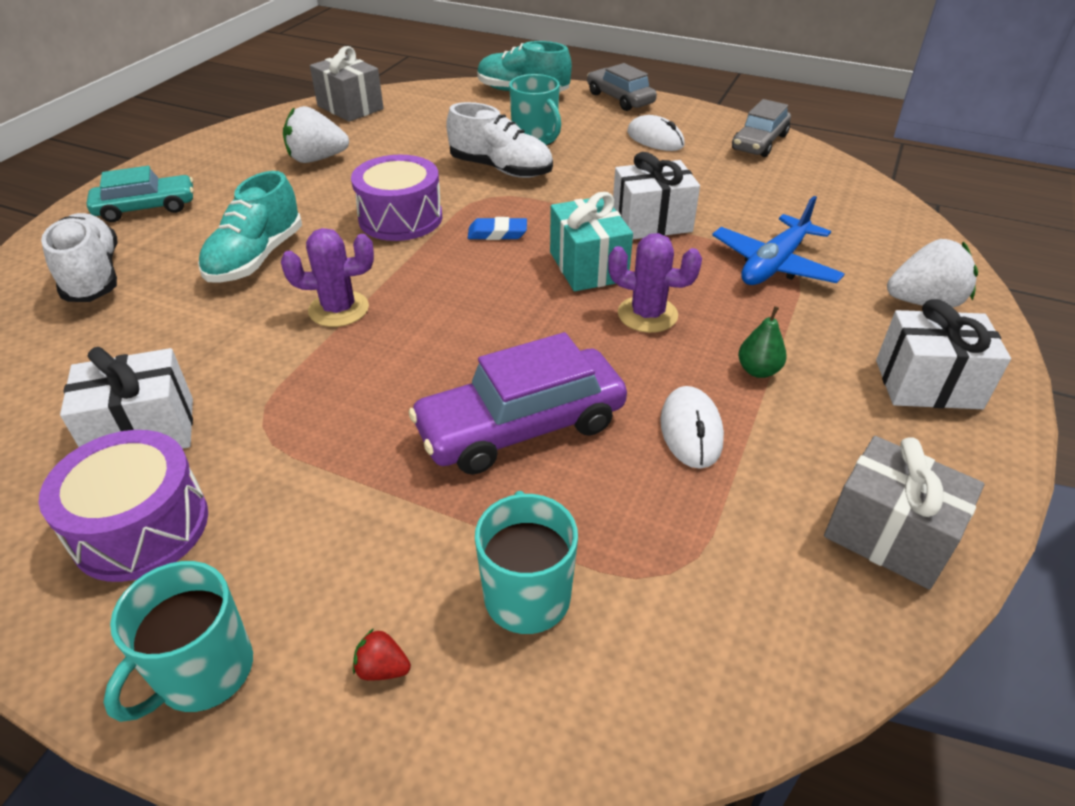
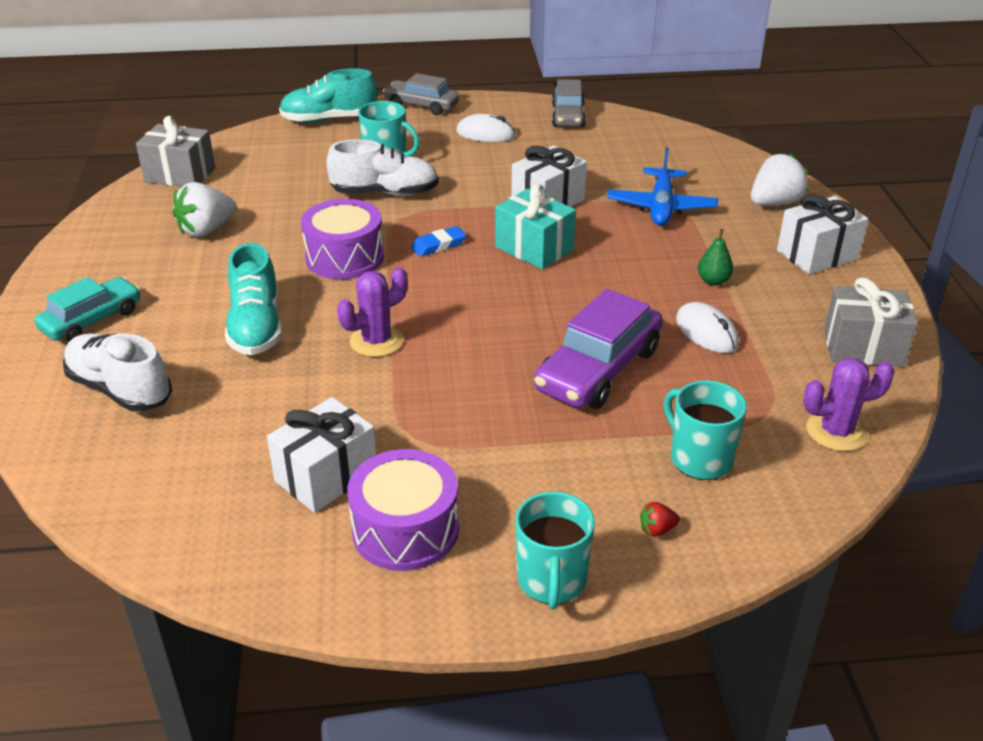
camera: 30 degrees left, 5 degrees down
(647, 314) = (609, 269): purple cactus -> purple cactus (836, 432)

